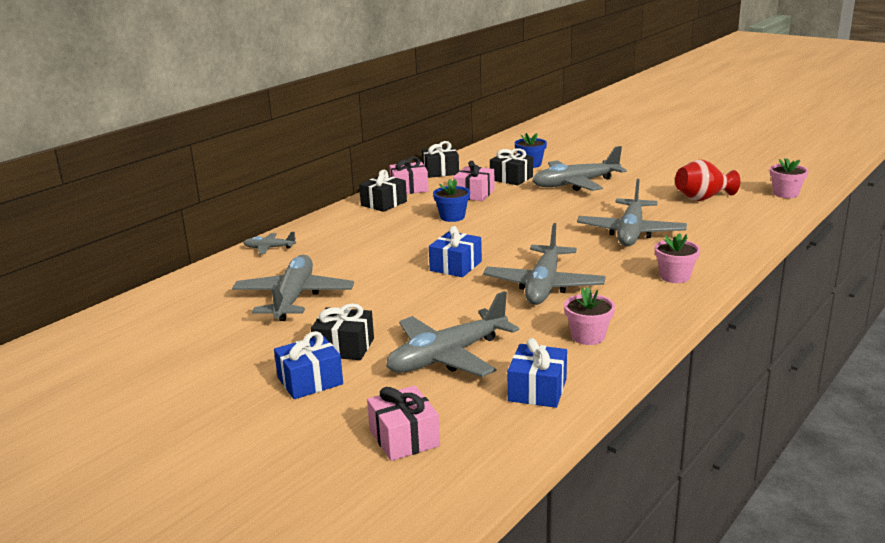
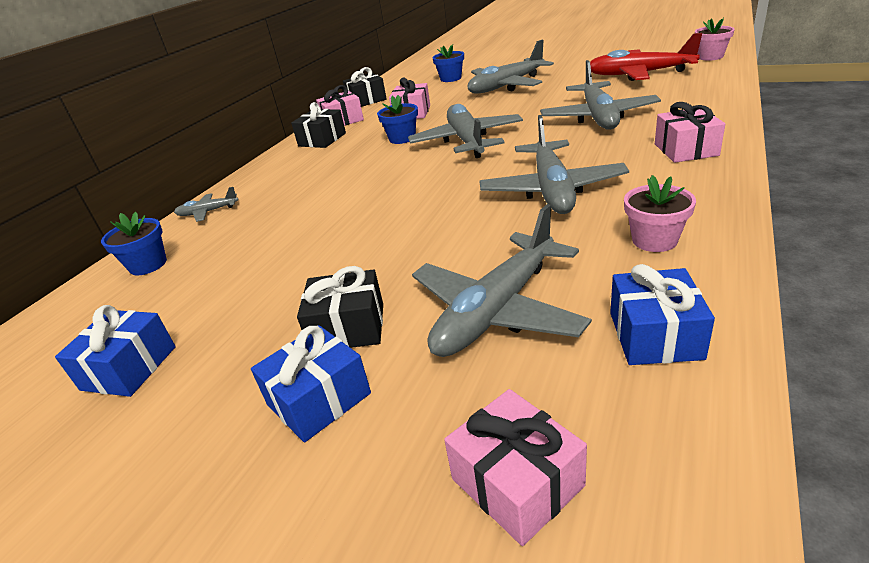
camera: 10 degrees left, 10 degrees up
(216, 279) = (148, 265): none -> blue flower pot
(293, 298) = (255, 269): grey plane -> grey plane (466, 141)
(456, 266) = (436, 188): blue gift -> blue gift (129, 368)
(511, 178) = (440, 93): black gift -> none
(674, 276) = (685, 150): pink flower pot -> pink gift
(703, 198) = (638, 74): red vase -> red plane

